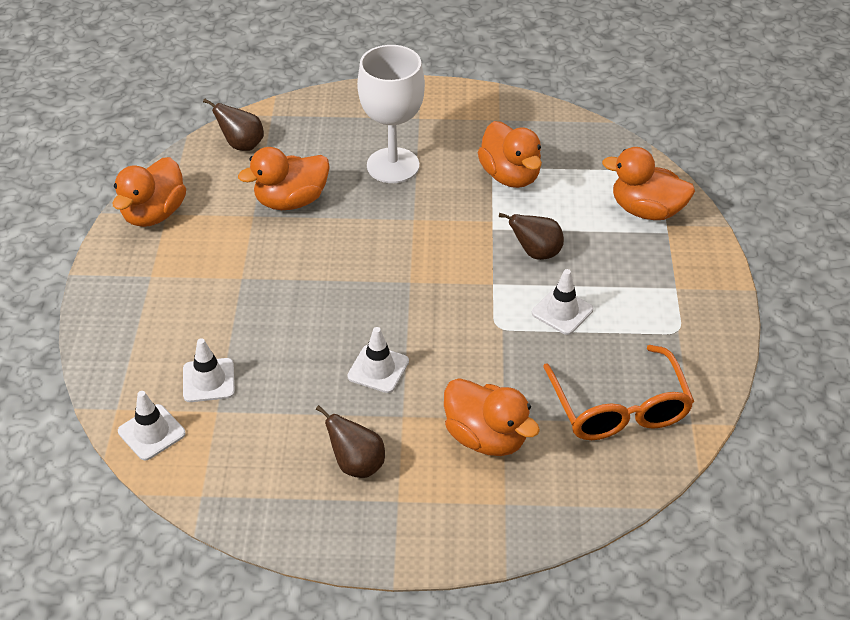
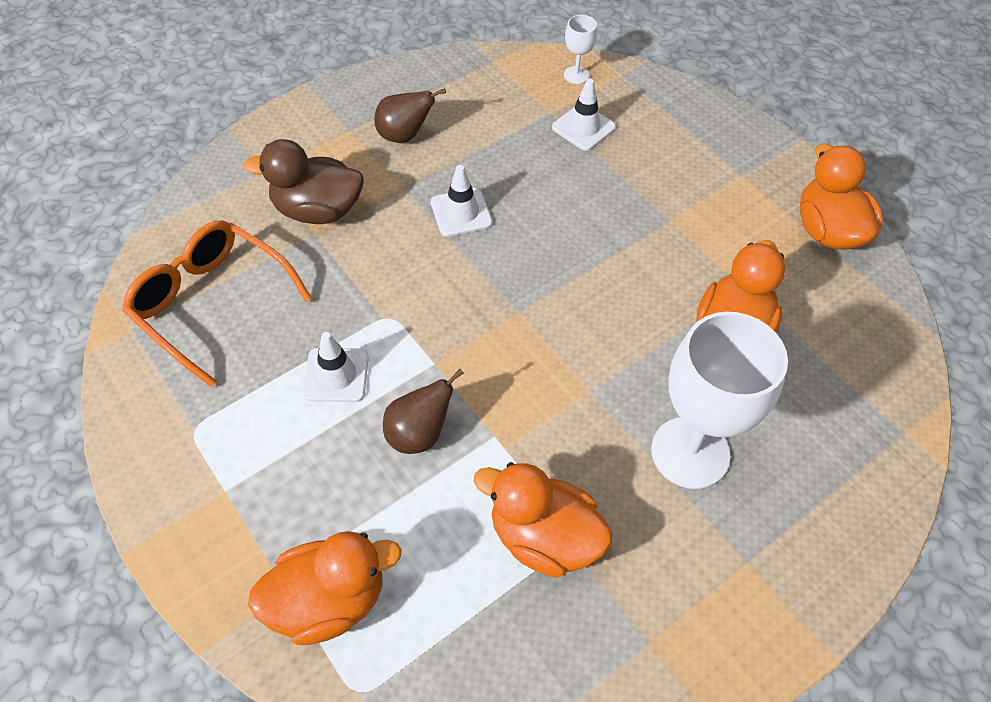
camera: 140 degrees right, 10 degrees up
(151, 432) = (576, 75): white traffic cone -> white goblet
(242, 145) = (872, 365): brown pear -> none
(486, 437) = (317, 210): orange duck -> brown duck

